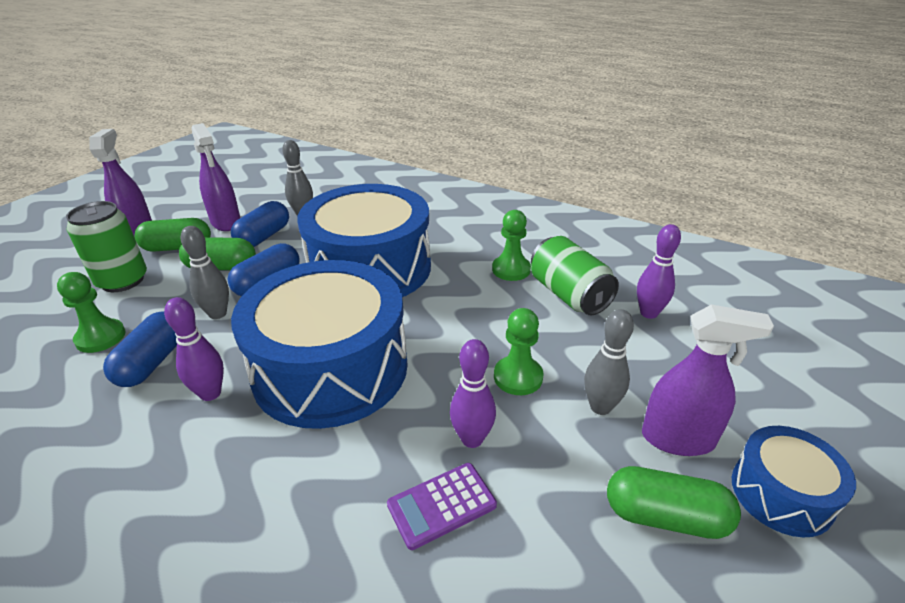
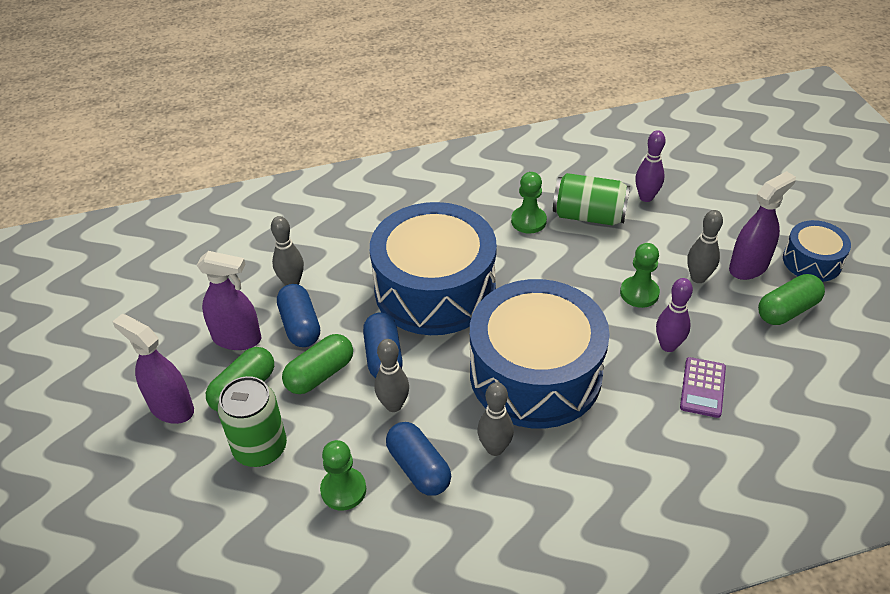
camera: 45 degrees left, 10 degrees up
(210, 393) = (495, 448): purple bowling pin -> grey bowling pin

